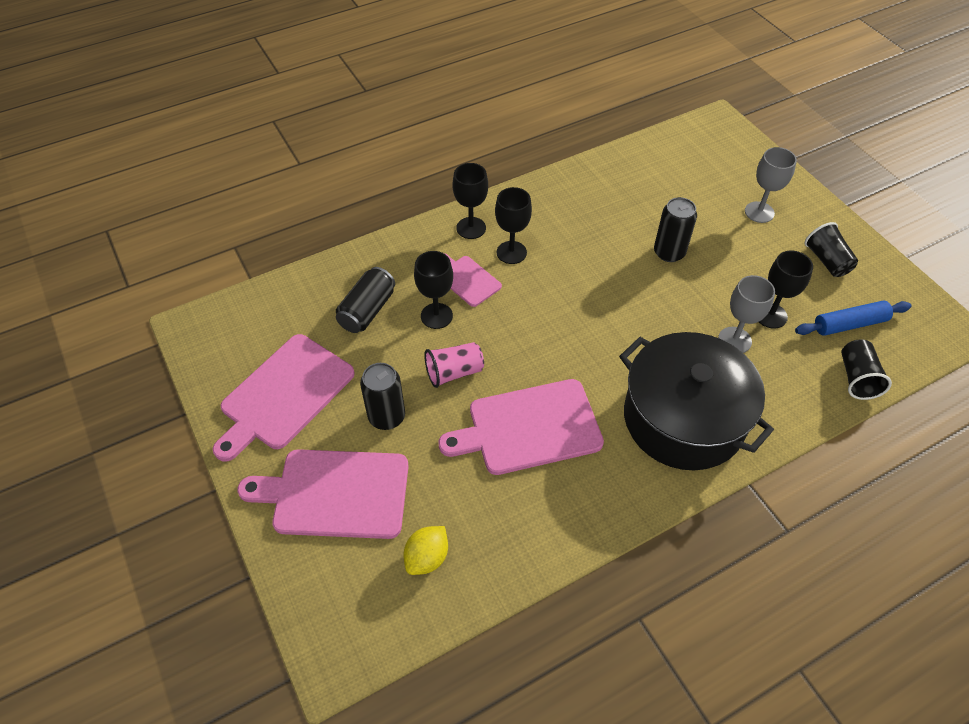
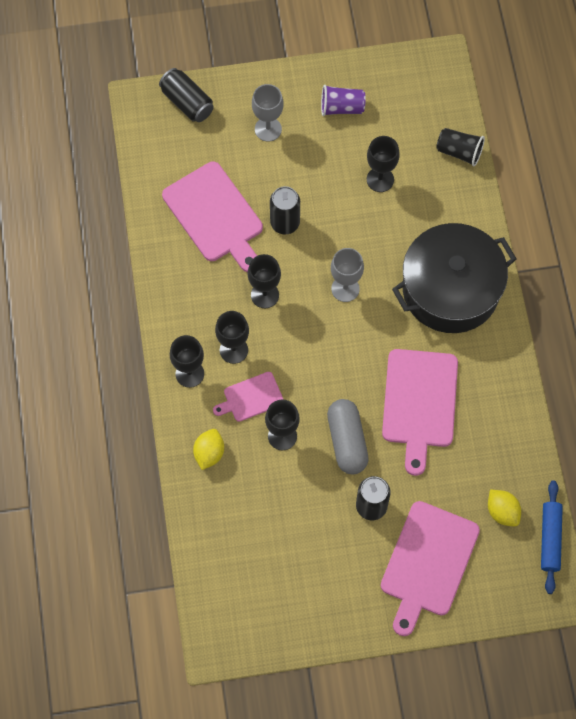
camera: 70 degrees left, 15 degrees up
(284, 394) = (320, 582): pink cutting board -> pink cutting board (215, 215)
(367, 310) = (254, 492): black can -> black can (187, 102)
(395, 265) = (209, 453): none -> yellow lemon
(454, 372) = (347, 441): pink cup -> grey capsule
(582, 259) = (265, 295): none -> black goblet
(734, 340) = (393, 218): grey goblet -> grey goblet (345, 289)
(827, 261) = (341, 107): black cup -> purple cup
(849, 324) = (410, 128): blue rolling pin -> blue rolling pin (550, 539)

